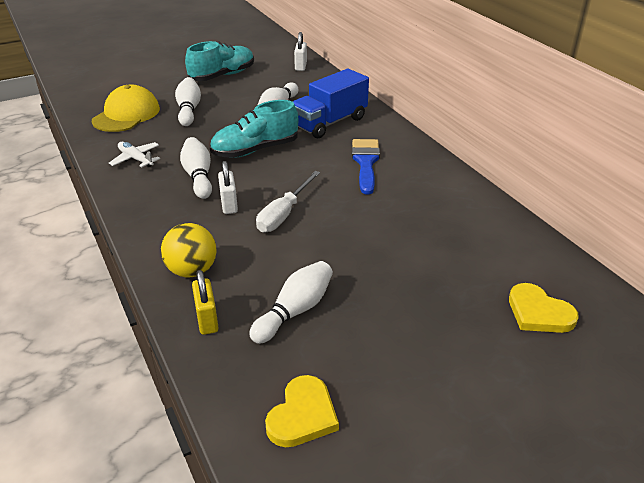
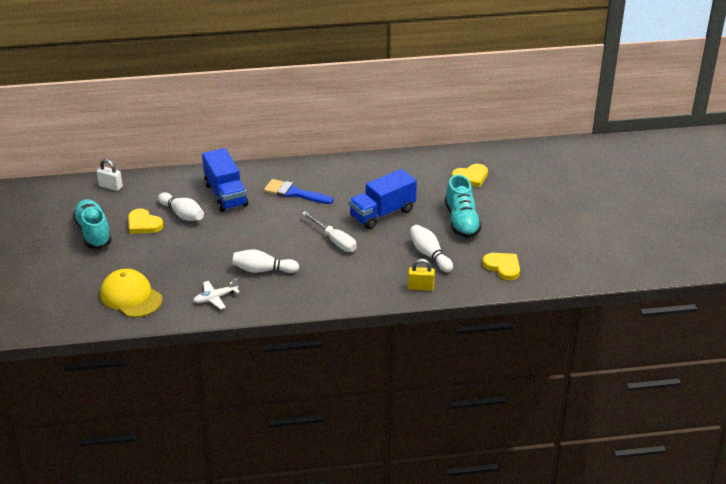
camera: 70 degrees left, 0 degrees up
(189, 110) = (149, 261): white bowling pin -> none
(192, 270) = (373, 287): yellow ball -> none
(229, 204) = (309, 261): white padlock -> none
(249, 94) = (143, 224): none -> yellow heart
(255, 150) = (242, 238): turquoise shoe -> turquoise shoe (461, 221)
(370, 240) = (382, 213): none -> blue truck

